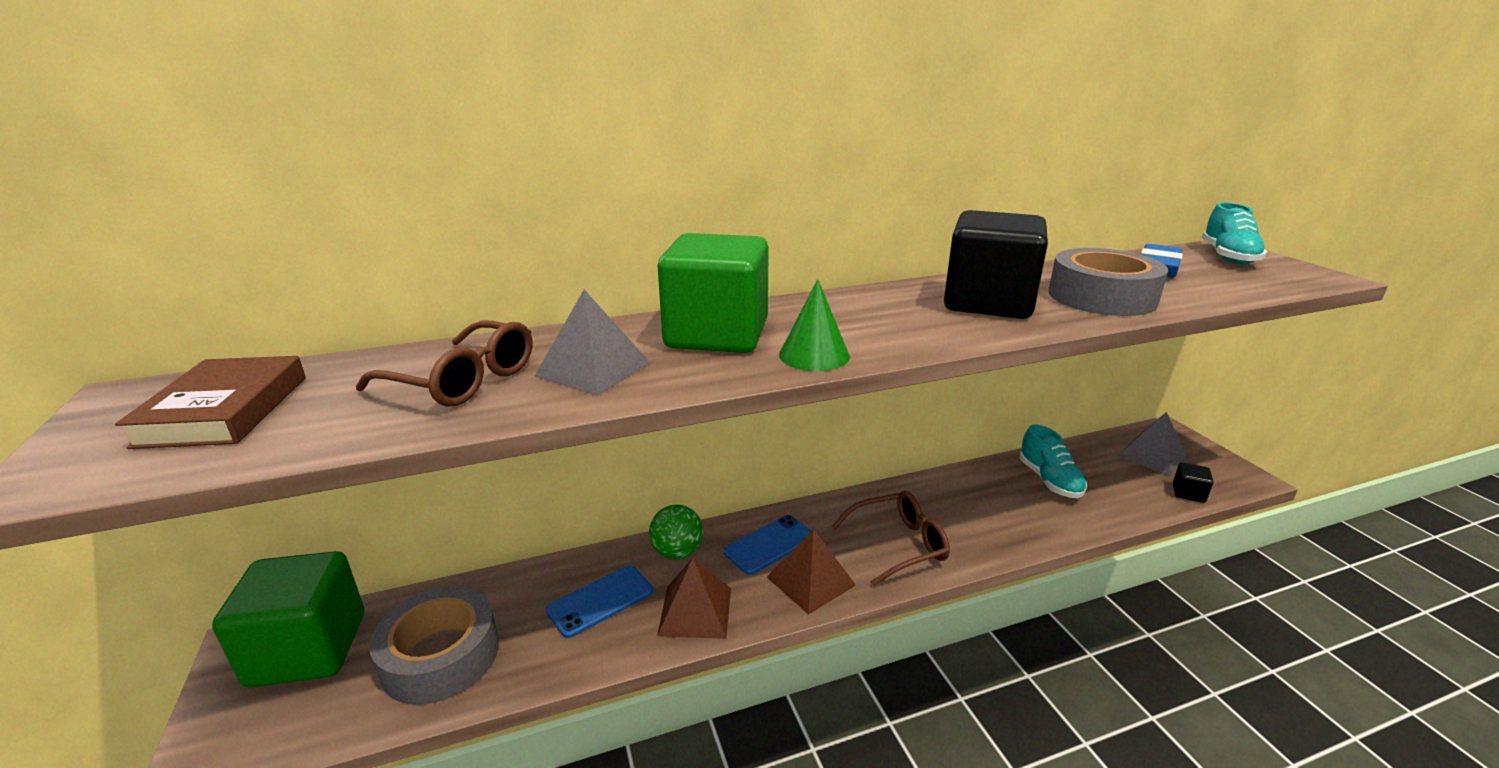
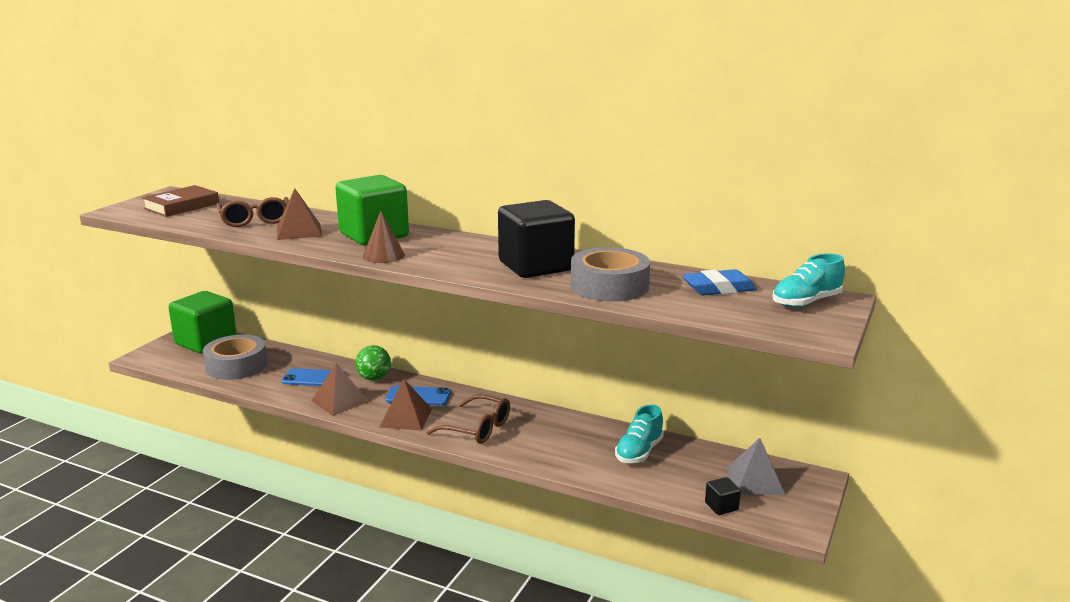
camera: 45 degrees right, 5 degrees down
(593, 369) = (299, 231): grey pyramid -> brown pyramid
(814, 355) = (383, 255): green cone -> brown cone

